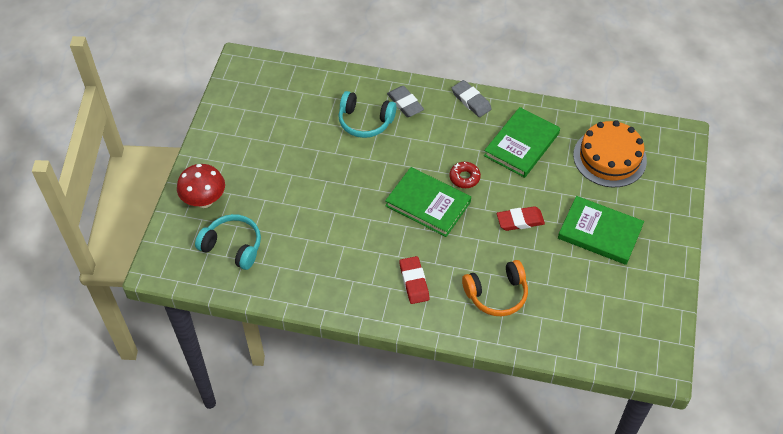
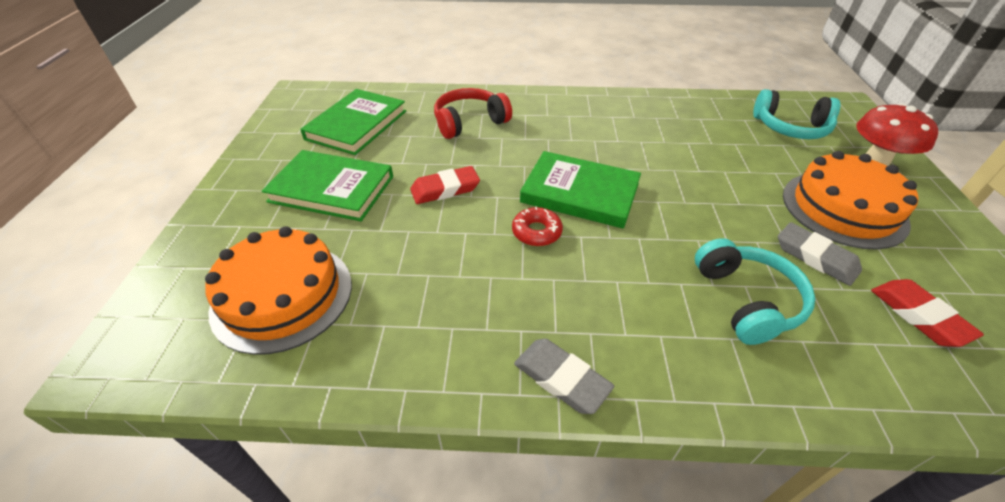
camera: 170 degrees right, 10 degrees down
(263, 167) = (843, 208): none -> orange cake
(365, 121) = (747, 300): turquoise headphones -> turquoise headphones turned 75 degrees clockwise
(405, 104) = (695, 349): grey eraser -> grey eraser (815, 257)
(414, 282) = (566, 122): red eraser -> red eraser (919, 316)
(497, 294) = (469, 122): orange headphones -> red headphones
(521, 144) = (446, 297): green book -> green book (356, 125)

